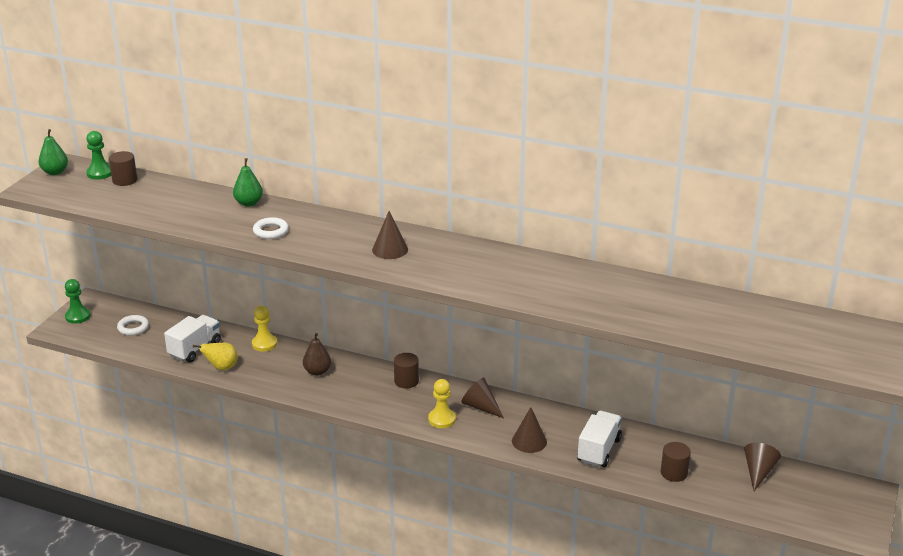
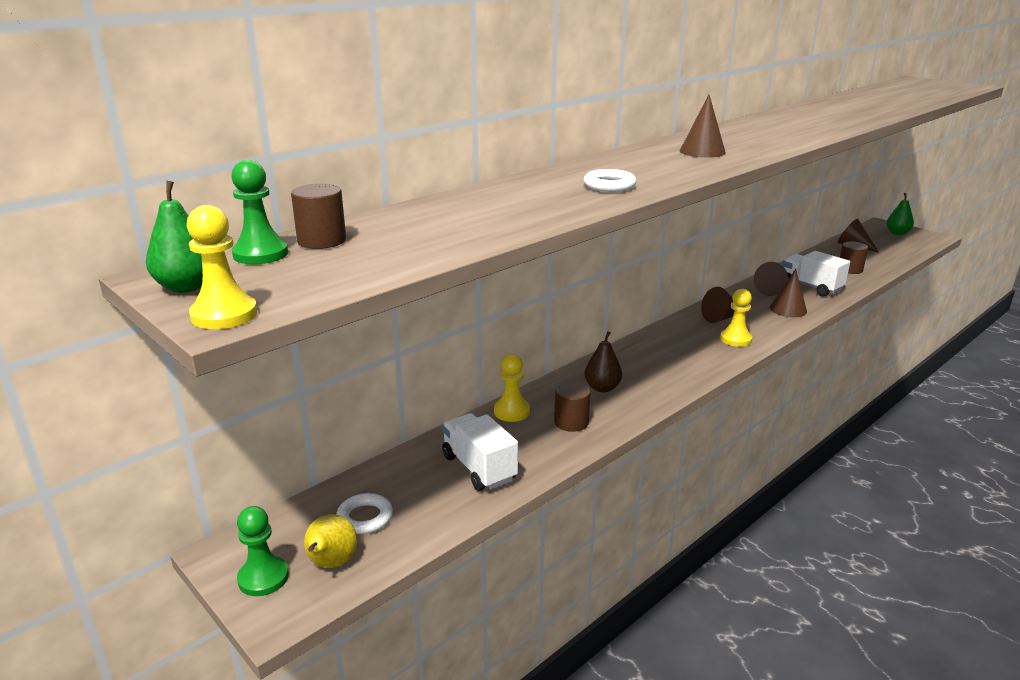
camera: 65 degrees left, 5 degrees down
(30, 189) = (224, 315): none -> yellow pawn
(221, 368) = (544, 454): yellow pear -> yellow pear (331, 564)
(249, 203) = (512, 187): green pear -> green pear (897, 233)
(406, 381) = (655, 343): brown cylinder -> brown cylinder (571, 422)
(569, 423) = (765, 289): none -> brown cone

